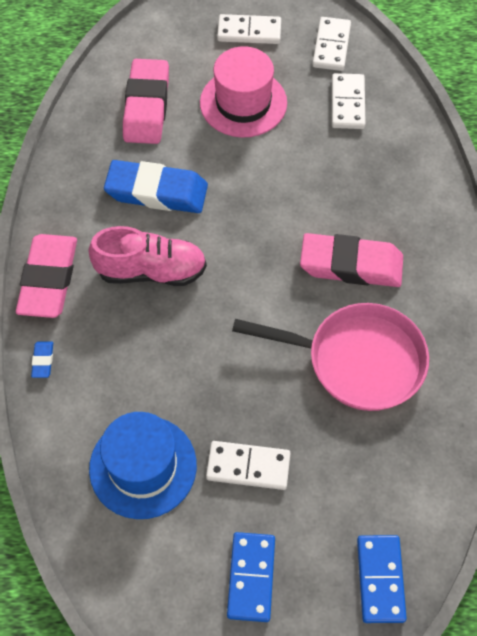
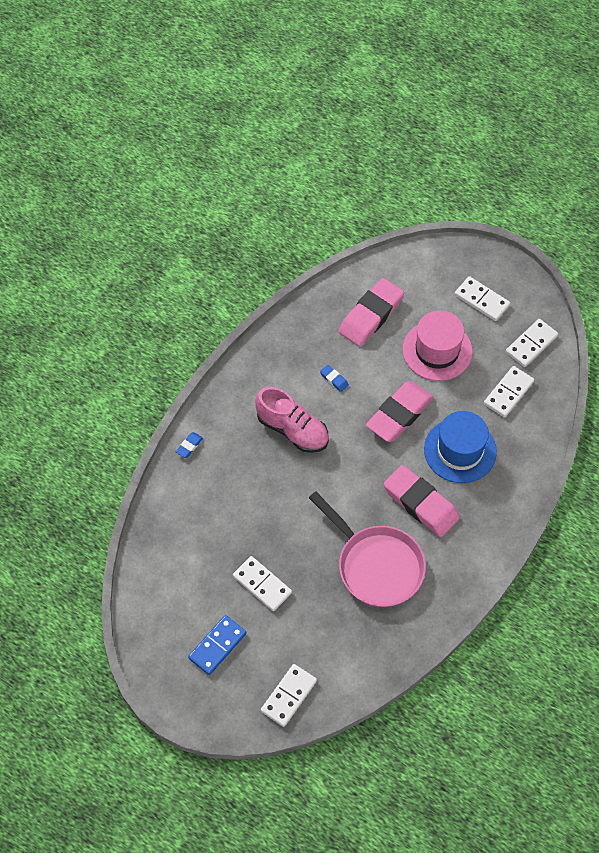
camera: 35 degrees right, 0 degrees up
(49, 279) = (227, 397): pink eraser -> pink eraser (399, 414)
(143, 466) = (202, 545): blue hat -> blue hat (460, 450)
(157, 192) = (334, 379): blue eraser -> blue eraser, size x0.40
(380, 579) = (288, 696): blue domino -> white domino

